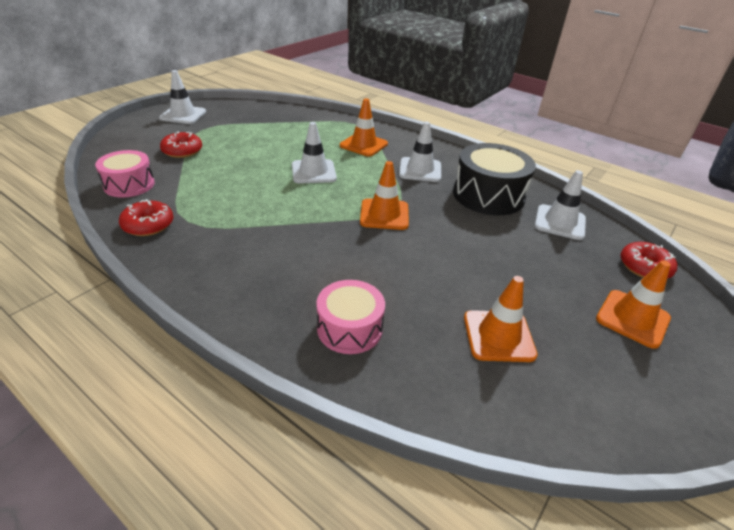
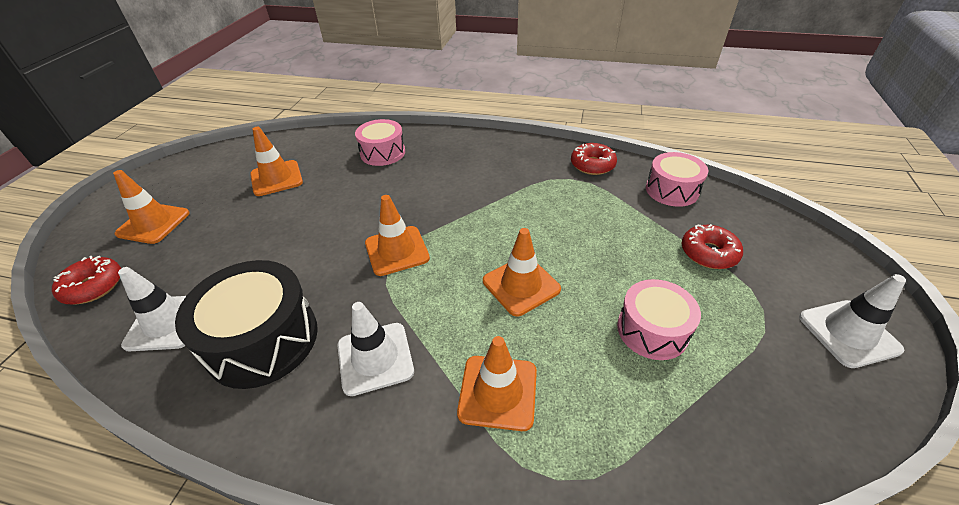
camera: 160 degrees right, 5 degrees up
(267, 139) = (652, 330): none -> pink drum
(313, 172) = (521, 285): white traffic cone -> orange traffic cone

